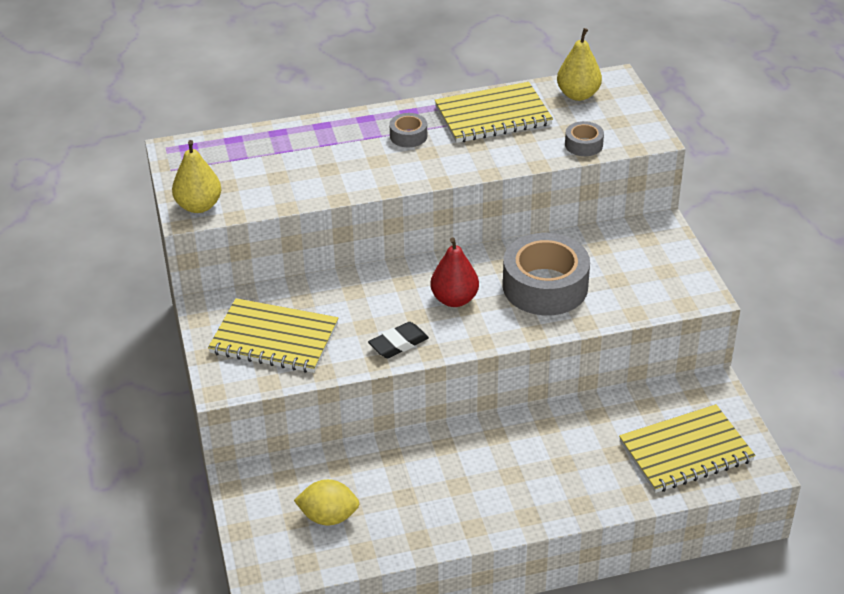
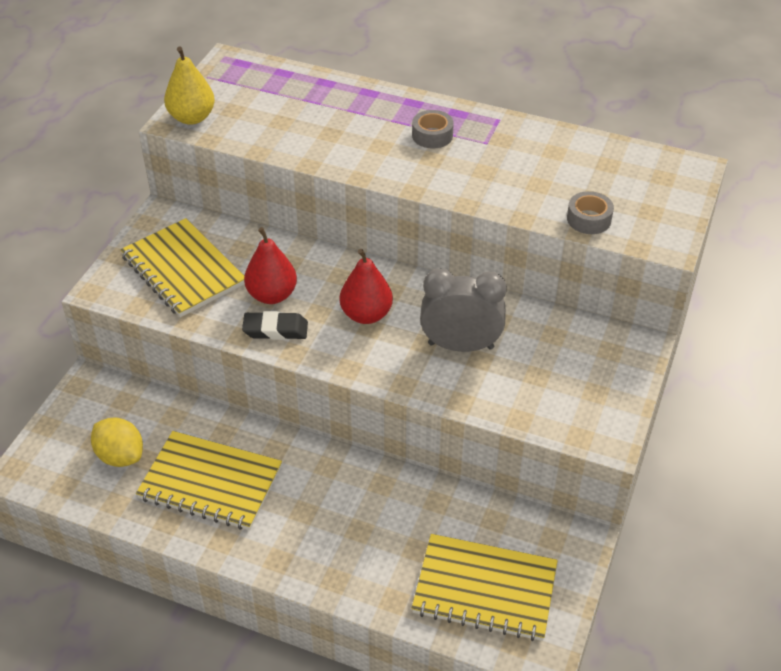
camera: 35 degrees right, 5 degrees up
(367, 321) = (272, 295): none -> red pear
(493, 116) = (531, 151): yellow notebook -> yellow notebook (210, 483)
(545, 286) = (460, 346): grey tape -> grey clock
(578, 95) = (638, 167): yellow pear -> none

